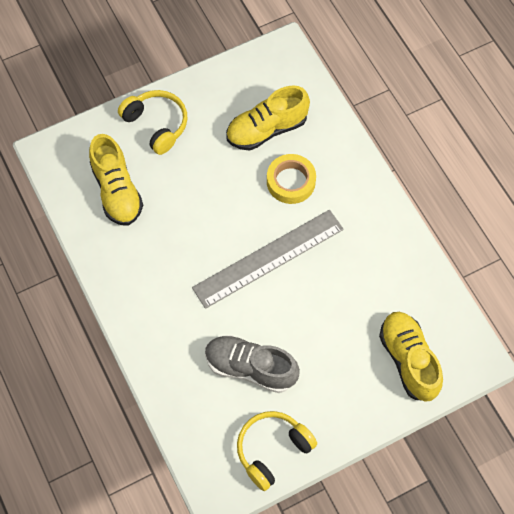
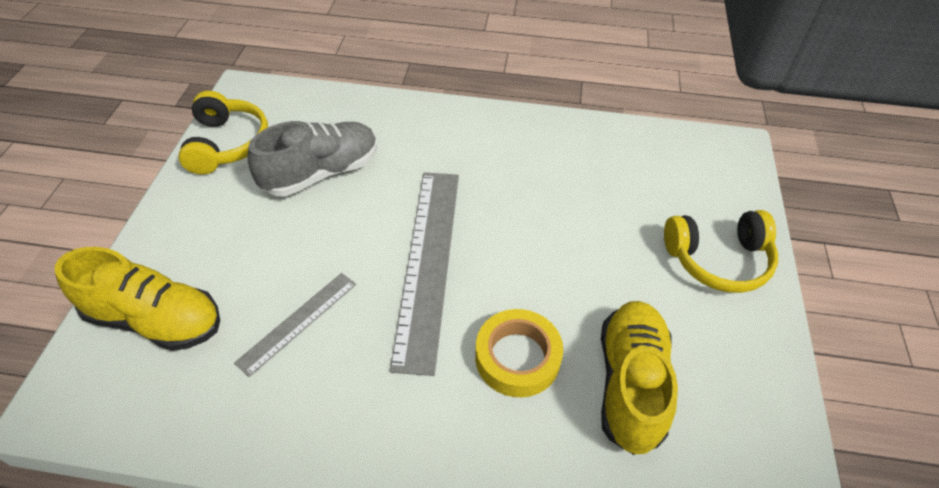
camera: 125 degrees right, 15 degrees down
(117, 191) = (638, 177): yellow shoe -> none
(353, 291) = (297, 322): none -> grey ruler

